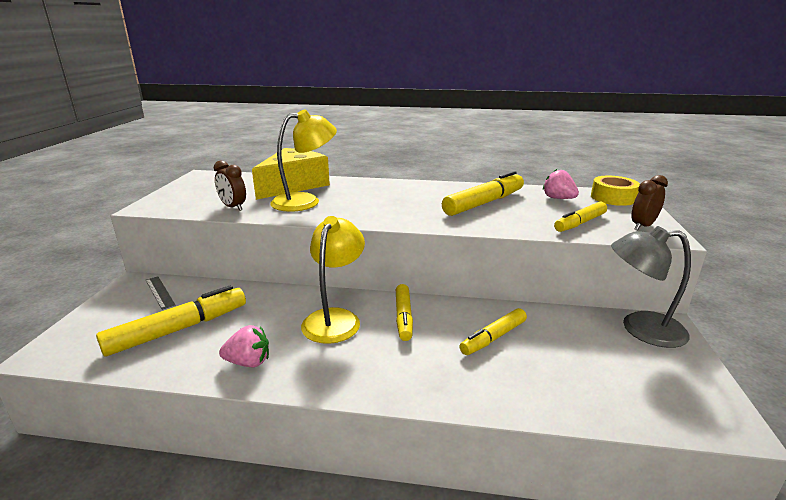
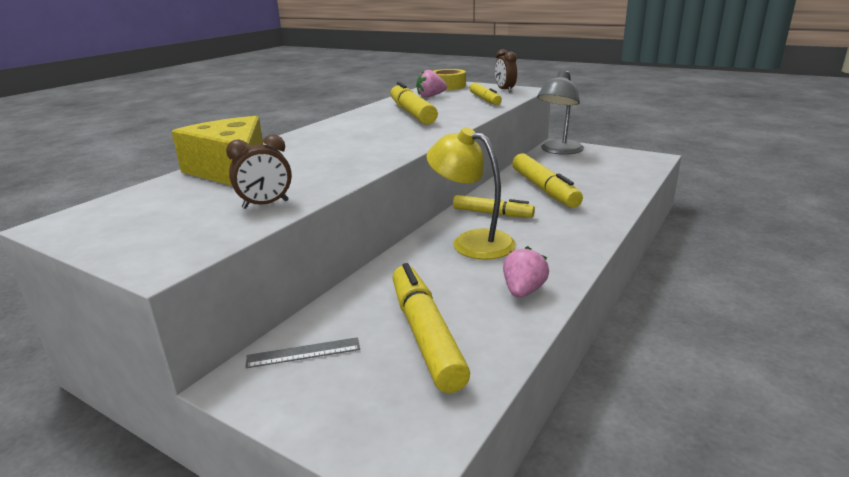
camera: 65 degrees left, 0 degrees up
(305, 201) = (304, 168): yellow lamp -> none
(493, 337) = (544, 189): yellow marker -> yellow marker, size x1.56

